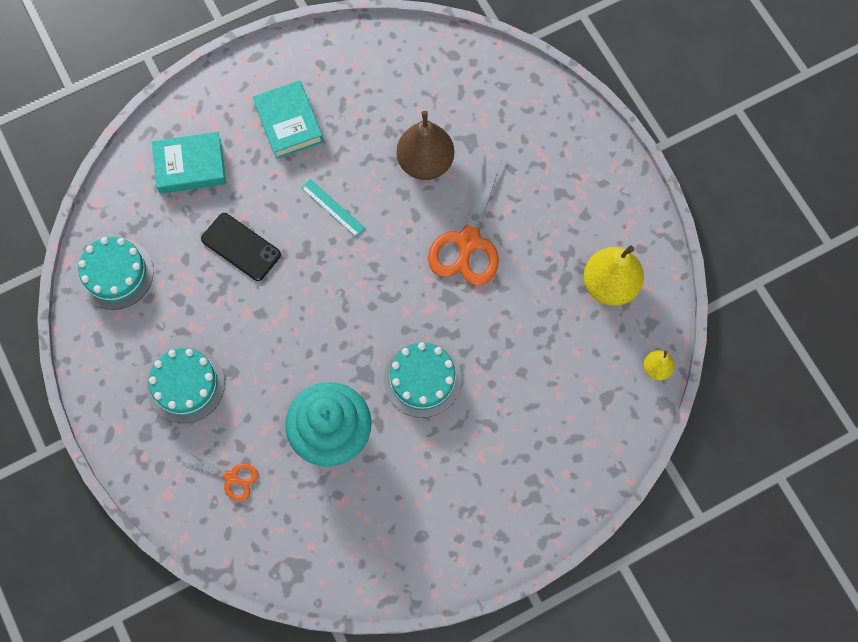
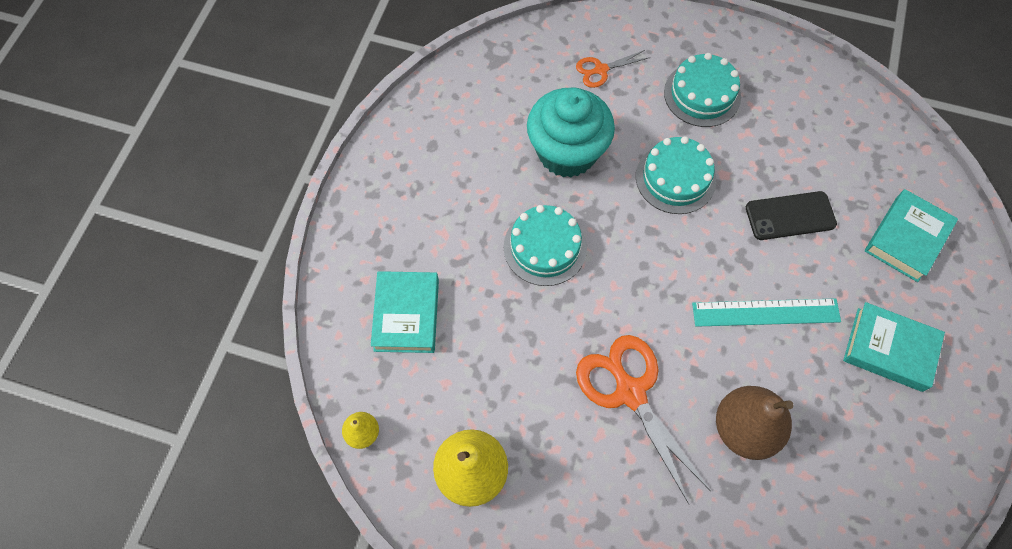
camera: 135 degrees right, 5 degrees down
(115, 273) = (844, 117): turquoise cake -> turquoise cake (675, 178)
(333, 207) = (766, 313): turquoise ruler -> turquoise ruler, size x1.61
(560, 420) = (406, 315): none -> turquoise book

